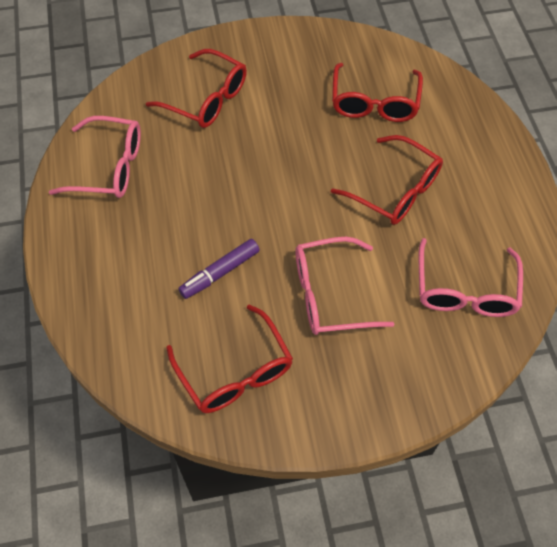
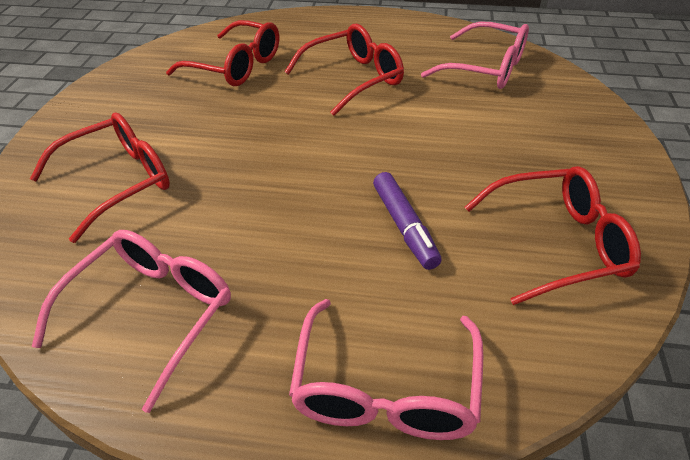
camera: 70 degrees left, 15 degrees down
(330, 294) = (466, 145): pink glasses -> pink glasses (385, 387)

